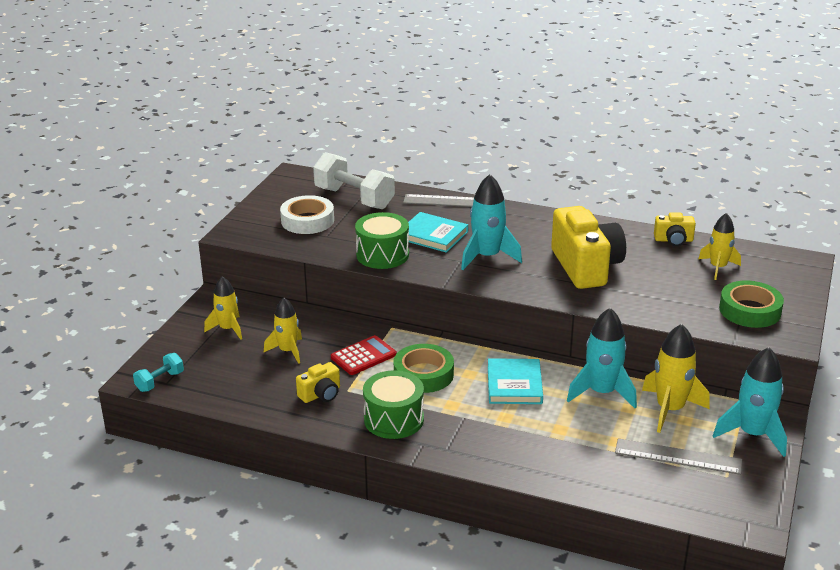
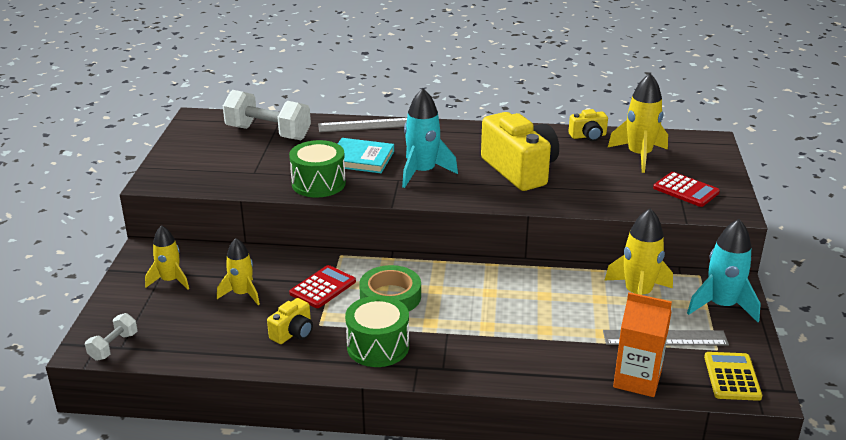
camera: 15 degrees left, 0 degrees up
(160, 381) = (113, 346): turquoise dumbbell -> white dumbbell
(307, 220) = (228, 160): white tape -> none
(514, 385) = (483, 293): turquoise book -> none
(602, 392) = (568, 288): turquoise rocket -> none
(631, 491) = (637, 380): none -> orange carton
(718, 267) = (639, 156): yellow rocket -> yellow rocket, size x1.50
(729, 505) = (732, 377): none -> yellow calculator
(750, 310) = (686, 190): green tape -> red calculator

